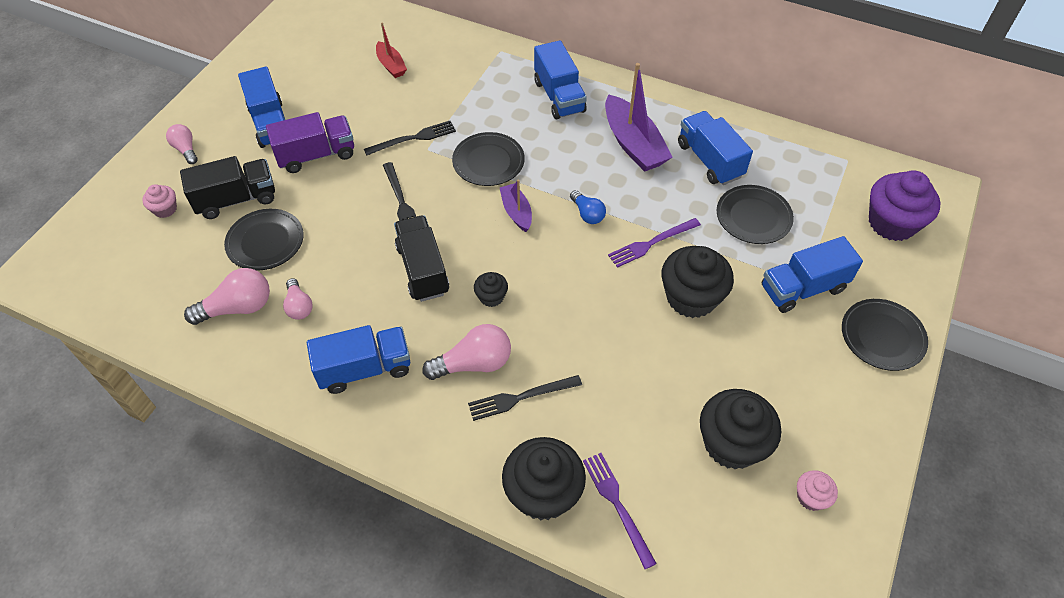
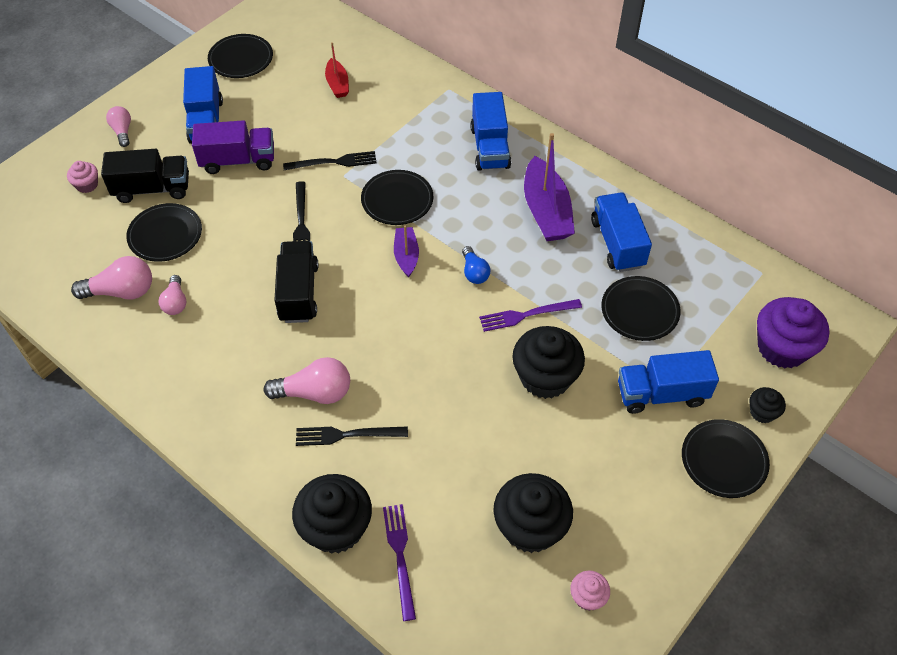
camera: 15 degrees right, 0 degrees up
(286, 58) = (241, 59): none -> black plate
(365, 369) = (215, 374): blue truck -> none
(491, 297) = (353, 333): black cupcake -> black cupcake (762, 412)

